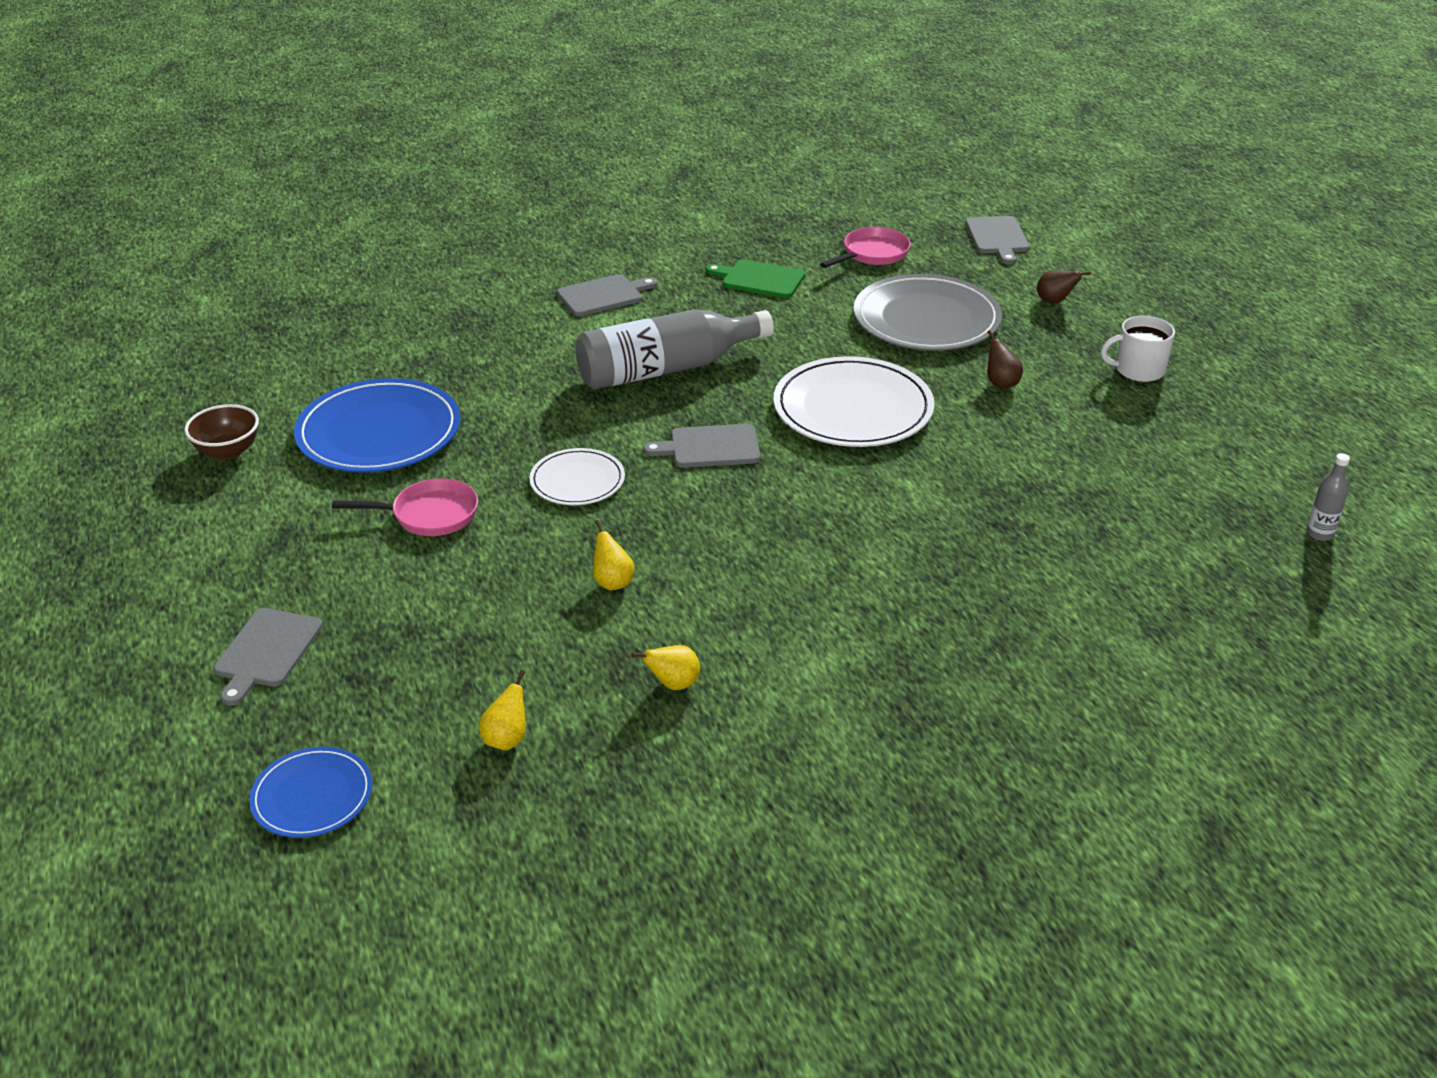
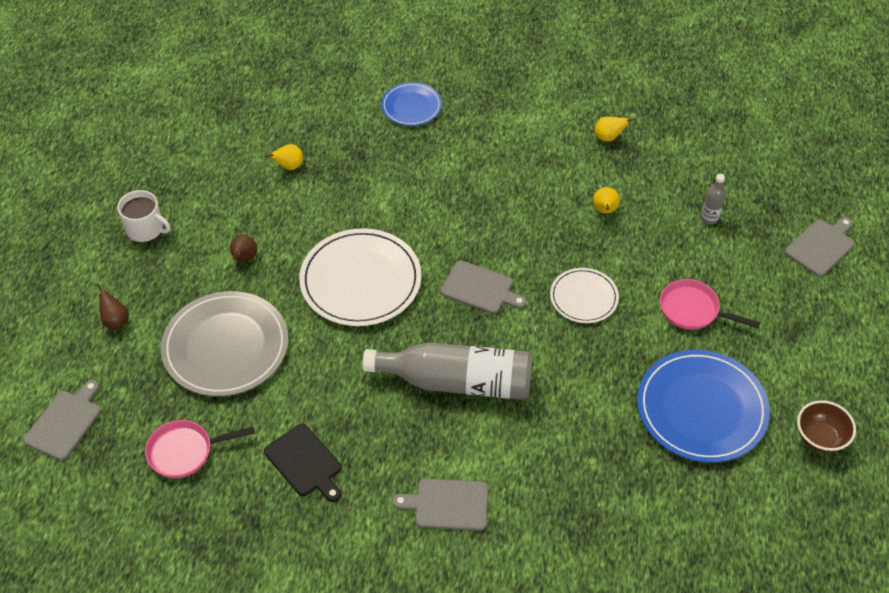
camera: 150 degrees left, 15 degrees up
(312, 796) = (813, 152): blue plate -> blue plate (411, 106)
(506, 739) = (707, 143): yellow pear -> yellow pear (289, 166)
(759, 279) = (305, 462): green cutting board -> black cutting board
(1319, 534) = (203, 79): grey bottle -> grey bottle (709, 218)

